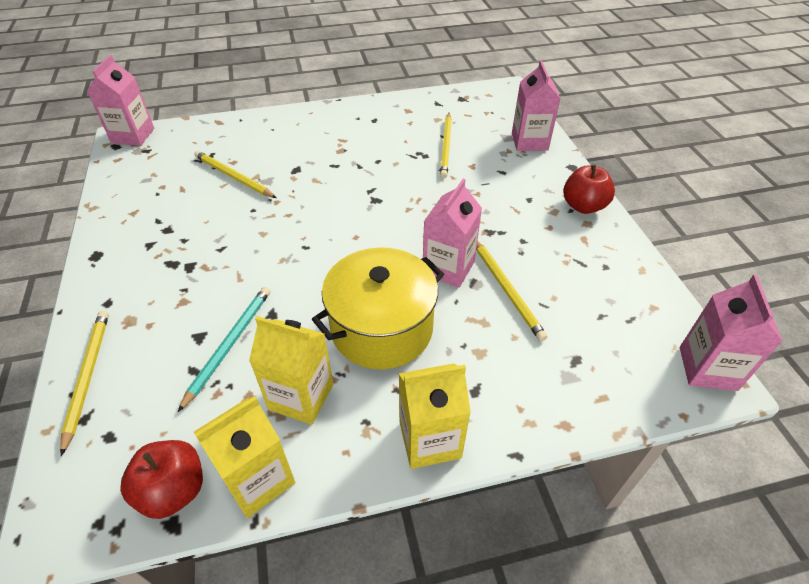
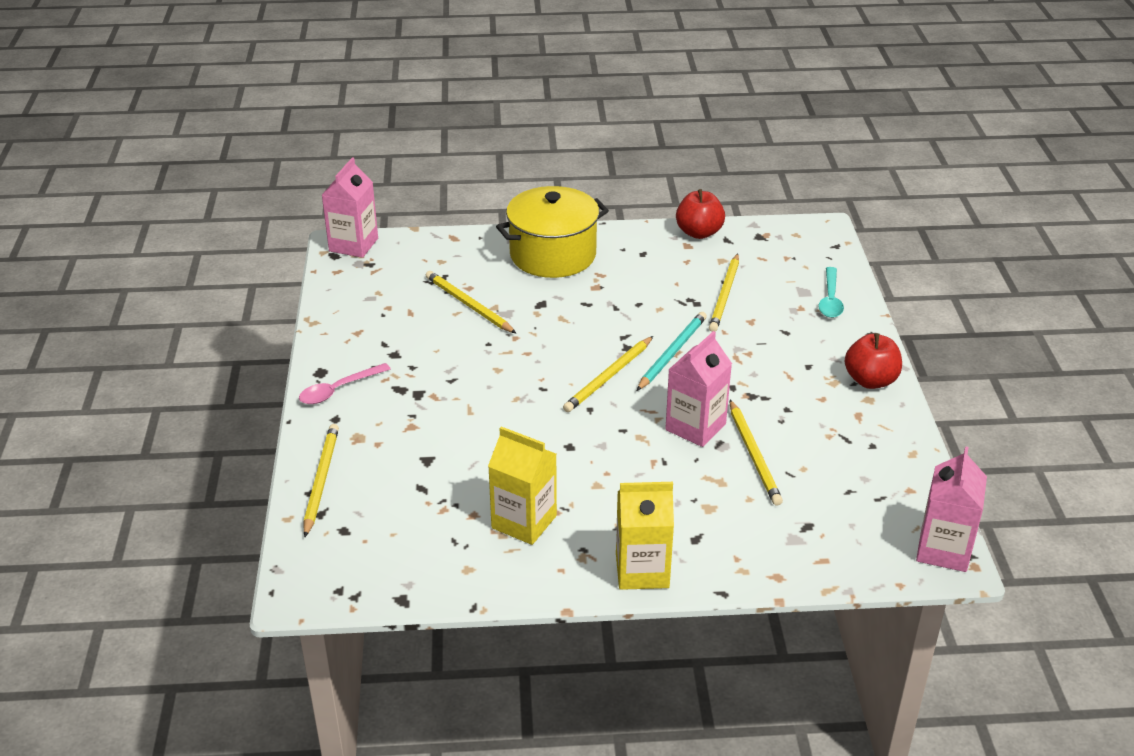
camera: 10 degrees right, 10 degrees down
(112, 271) = (338, 390): none -> pink spoon
(174, 490) = (403, 576): red apple -> red apple (699, 233)
(229, 345) = (457, 470): turquoise pencil -> turquoise pencil (672, 353)
(258, 479) = (478, 579): yellow carton -> none
(363, 229) = (608, 377): none -> yellow pencil
(382, 328) = (613, 475): yellow pot -> yellow pot (553, 255)
(529, 141) = (830, 299): pink carton -> turquoise spoon

